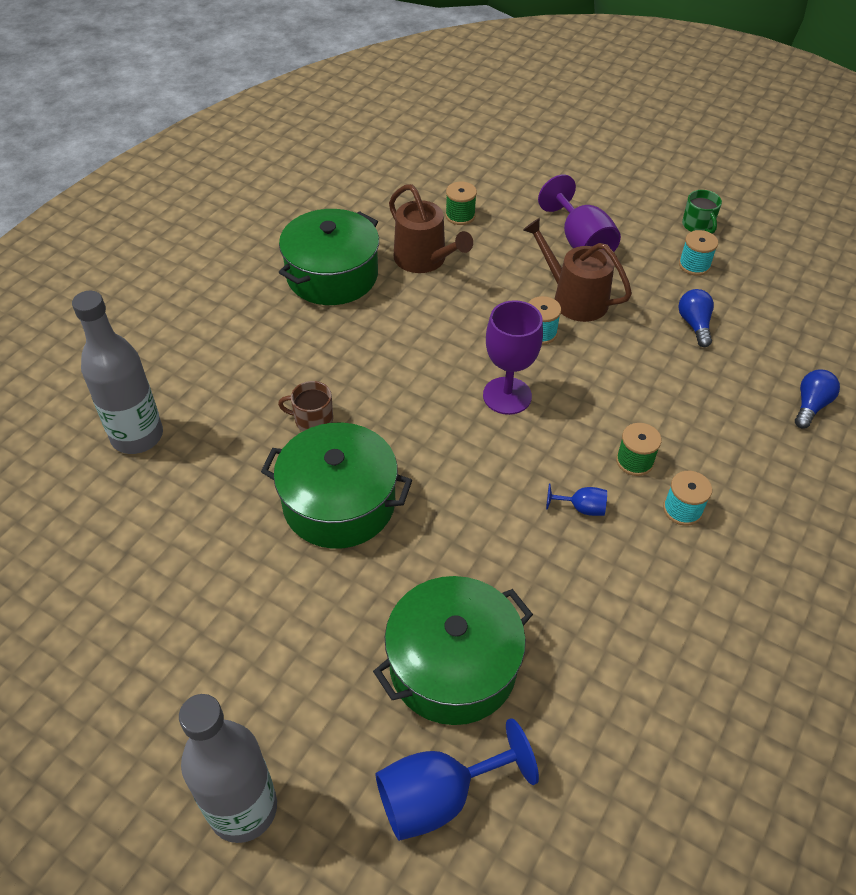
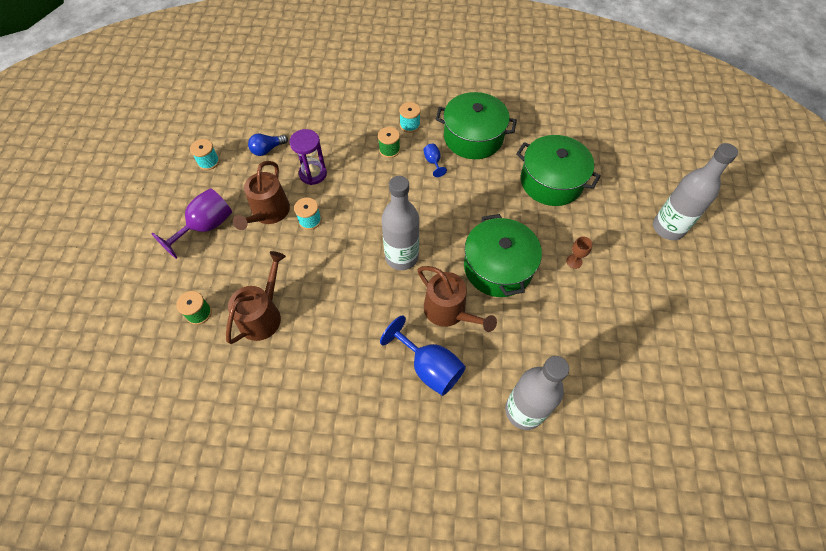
camera: 115 degrees left, 10 degrees up
(283, 607) = (574, 261): none -> brown goblet
(312, 420) = (449, 311): brown mug -> brown watering can
(332, 275) = (307, 370): green pot -> green pot (473, 137)
(425, 403) = (401, 257): none -> grey bottle
(438, 796) = (608, 165): blue goblet -> blue goblet (429, 367)
(507, 396) = (373, 219): purple goblet -> none
(624, 358) = (313, 174): none -> purple hourglass
(698, 225) = (163, 169): green mug -> none
(810, 406) = (311, 92): blue light bulb -> none

